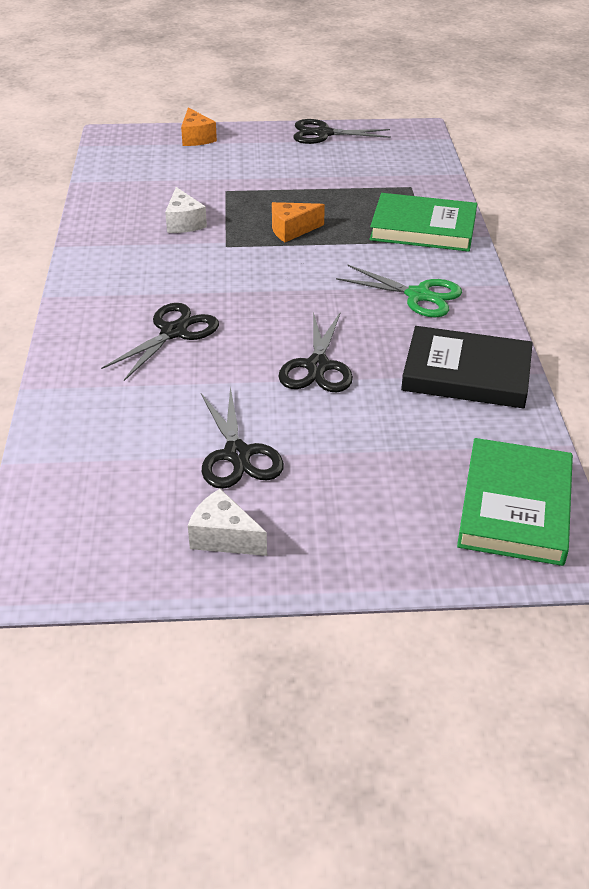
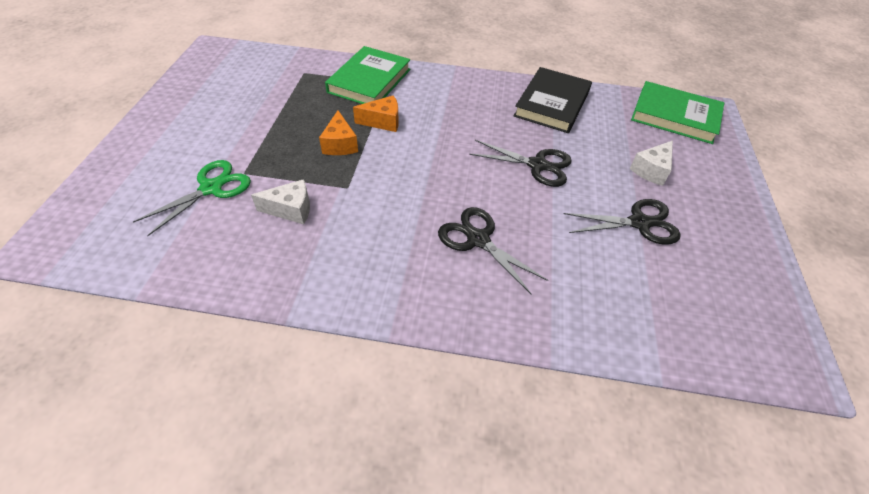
camera: 80 degrees left, 10 degrees up
(196, 138) = (113, 177): orange cheese -> orange cheese (383, 122)
(223, 537) = (726, 242): white cheese -> white cheese (651, 170)
(323, 134) = (177, 96): black scissors -> none
(418, 295) = (459, 102): green scissors -> green scissors (211, 188)

